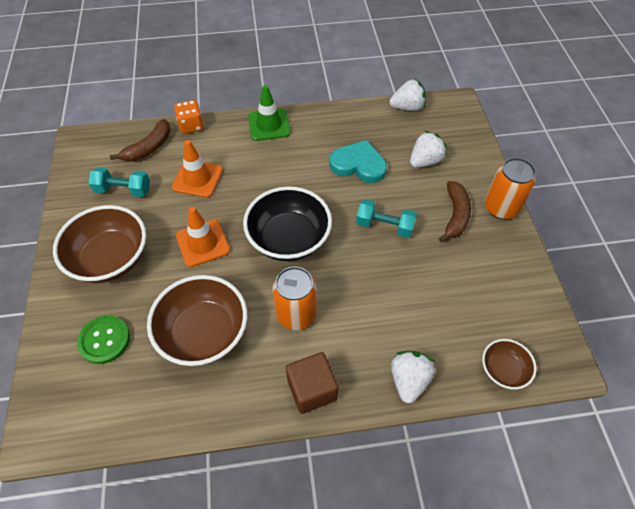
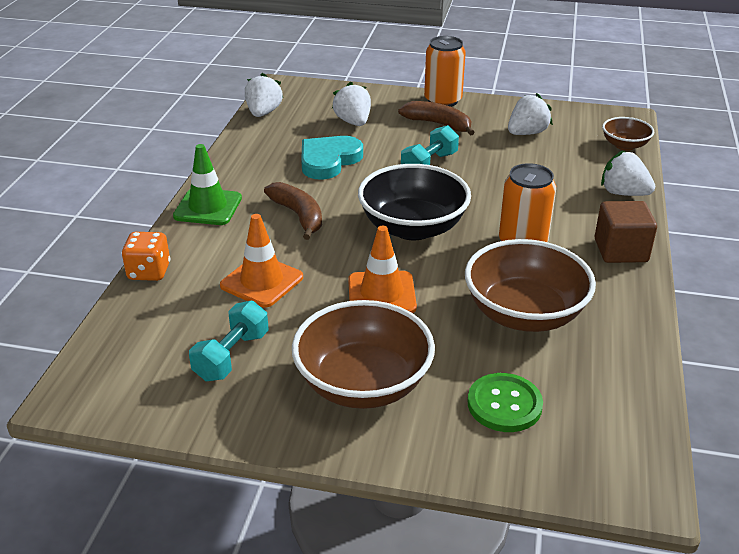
camera: 70 degrees left, 20 degrees down
(149, 148) = (160, 319): brown banana -> brown banana (298, 216)
(478, 283) = (527, 133): none -> white strawberry

